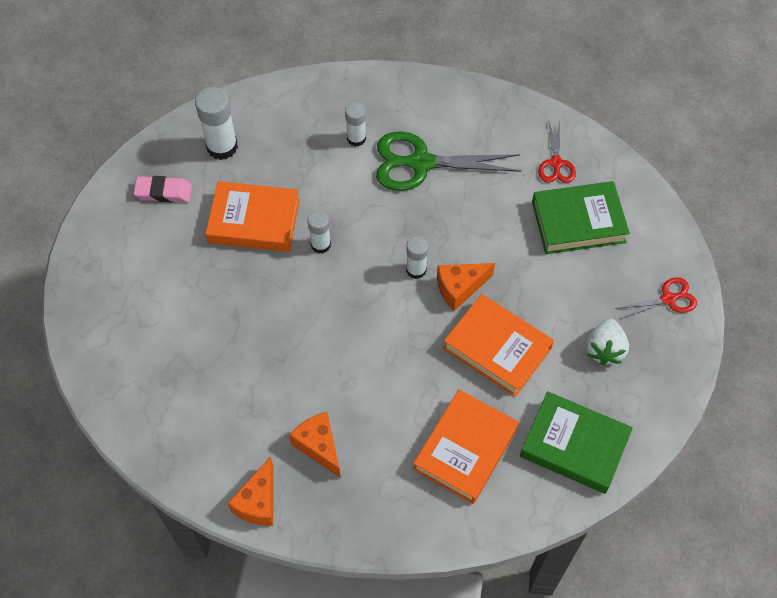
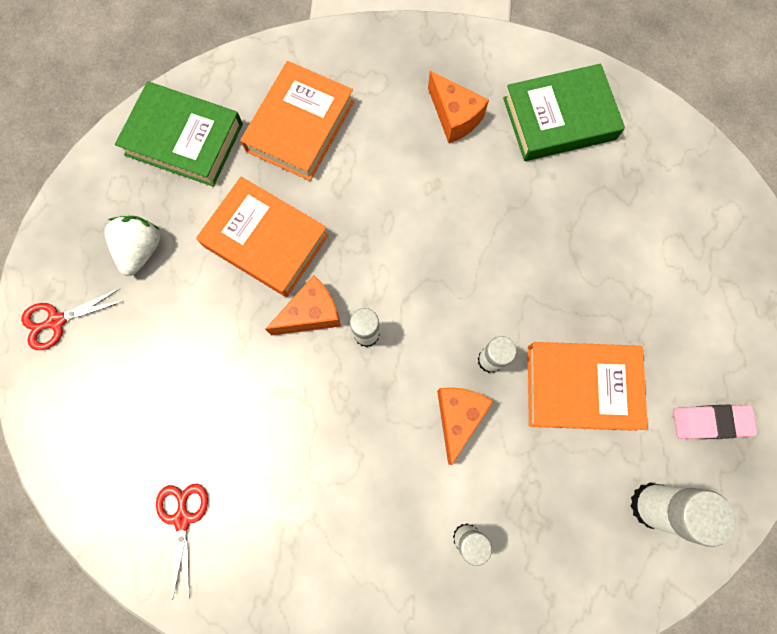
camera: 175 degrees right, 15 degrees up
(258, 502) = (507, 59): orange cheese -> orange cheese (458, 417)
(420, 163) = (372, 501): green scissors -> none
(578, 222) = (158, 423): green book -> green book (559, 118)

